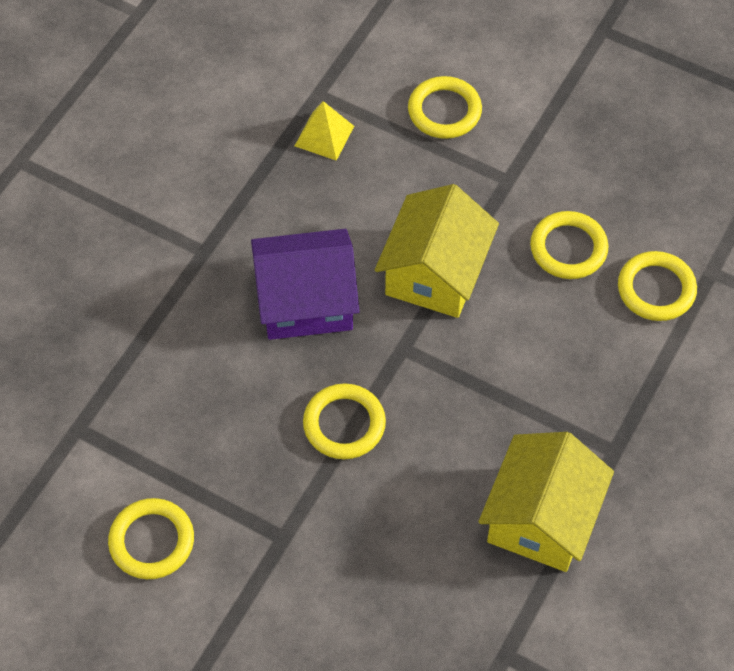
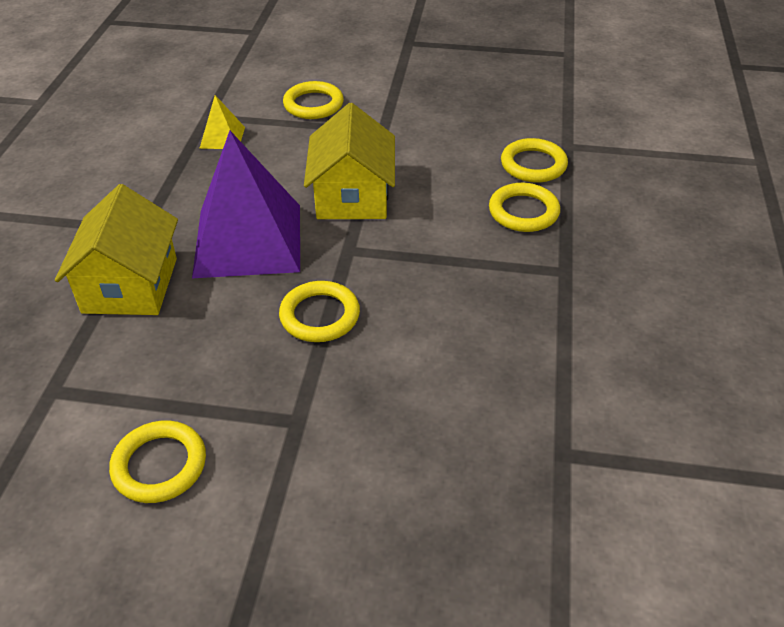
camera: 20 degrees left, 15 degrees down
(306, 301) = (248, 240): purple house -> purple pyramid
(541, 518) = (533, 335): yellow house -> yellow house (130, 285)
(568, 248) = (451, 157): yellow ring -> yellow ring (523, 211)

